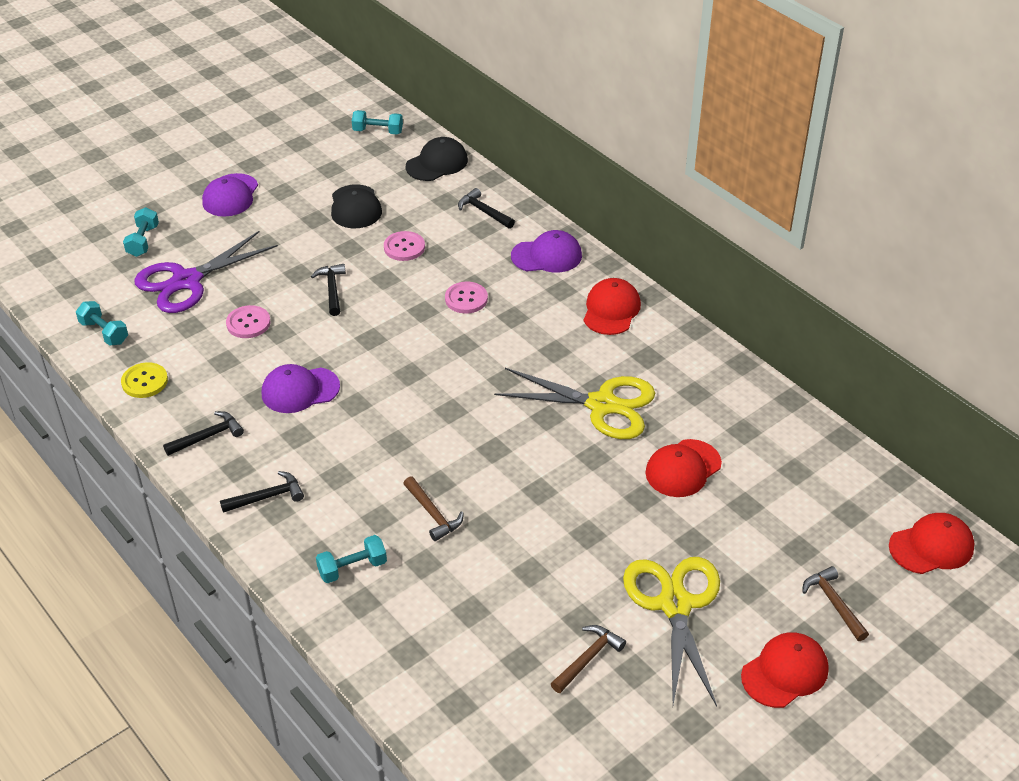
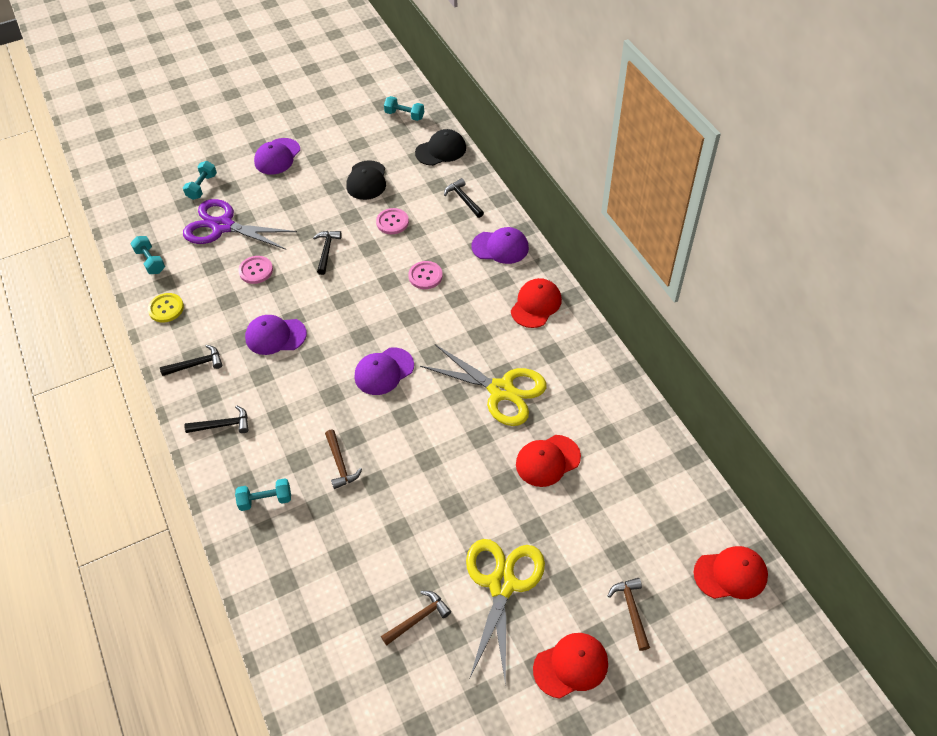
camera: 15 degrees right, 10 degrees up
(187, 281) = (223, 226): purple scissors -> purple scissors turned 45 degrees clockwise
(451, 407) = (384, 371): none -> purple cap

